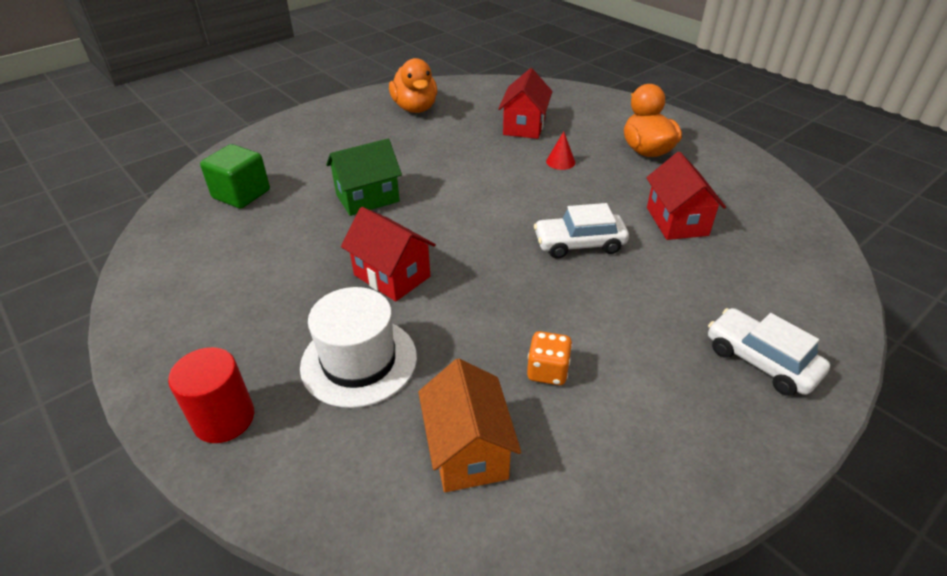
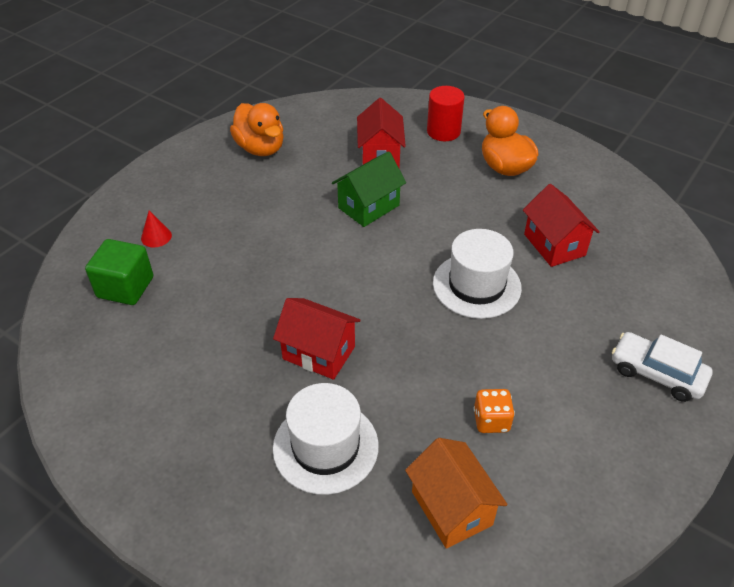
camera: 15 degrees left, 5 degrees up
(224, 418) = (229, 529): red cylinder -> red cylinder (443, 131)
(367, 198) = (258, 269): green house -> green house (368, 206)
(560, 162) = (429, 194): red cone -> red cone (156, 237)
(579, 244) = (476, 285): white car -> white hat

